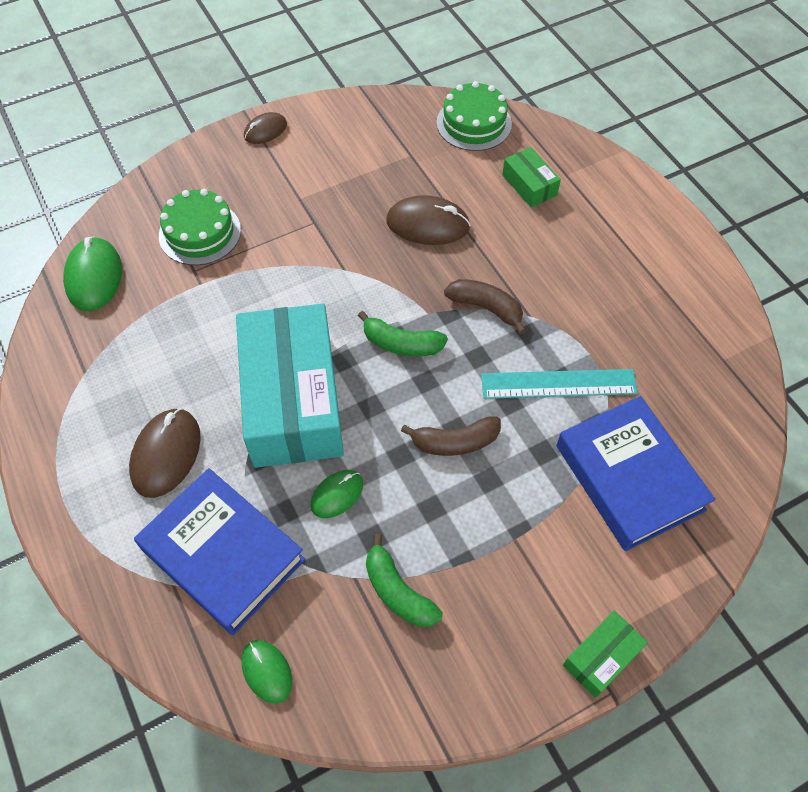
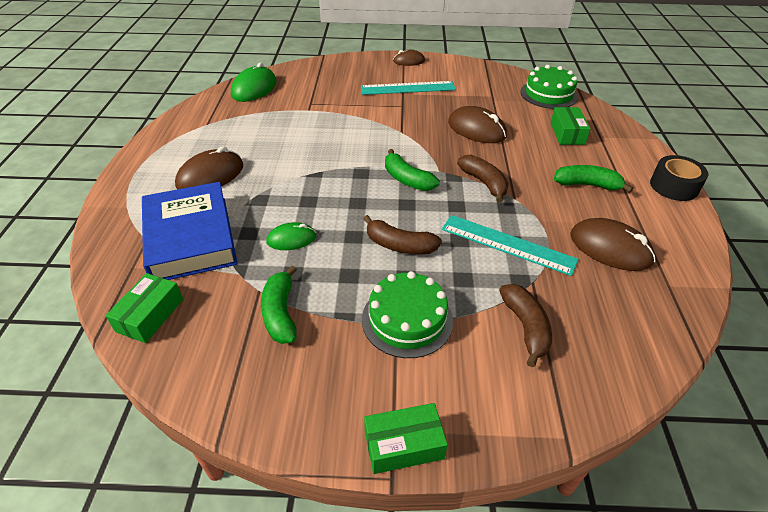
camera: 30 degrees right, 15 degrees down
(200, 233) = (329, 89): green cake -> green cake (407, 319)
(267, 671) = (150, 315): green mouse -> green box
(293, 400) = (310, 180): turquoise box -> none
(300, 185) = (408, 88): none -> turquoise ruler
(590, 259) = (587, 185): none -> green banana
(629, 477) = (525, 327): blue book -> brown banana
(653, 339) = (610, 248): none -> brown mouse
(671, 220) = (674, 186): none -> black tape

